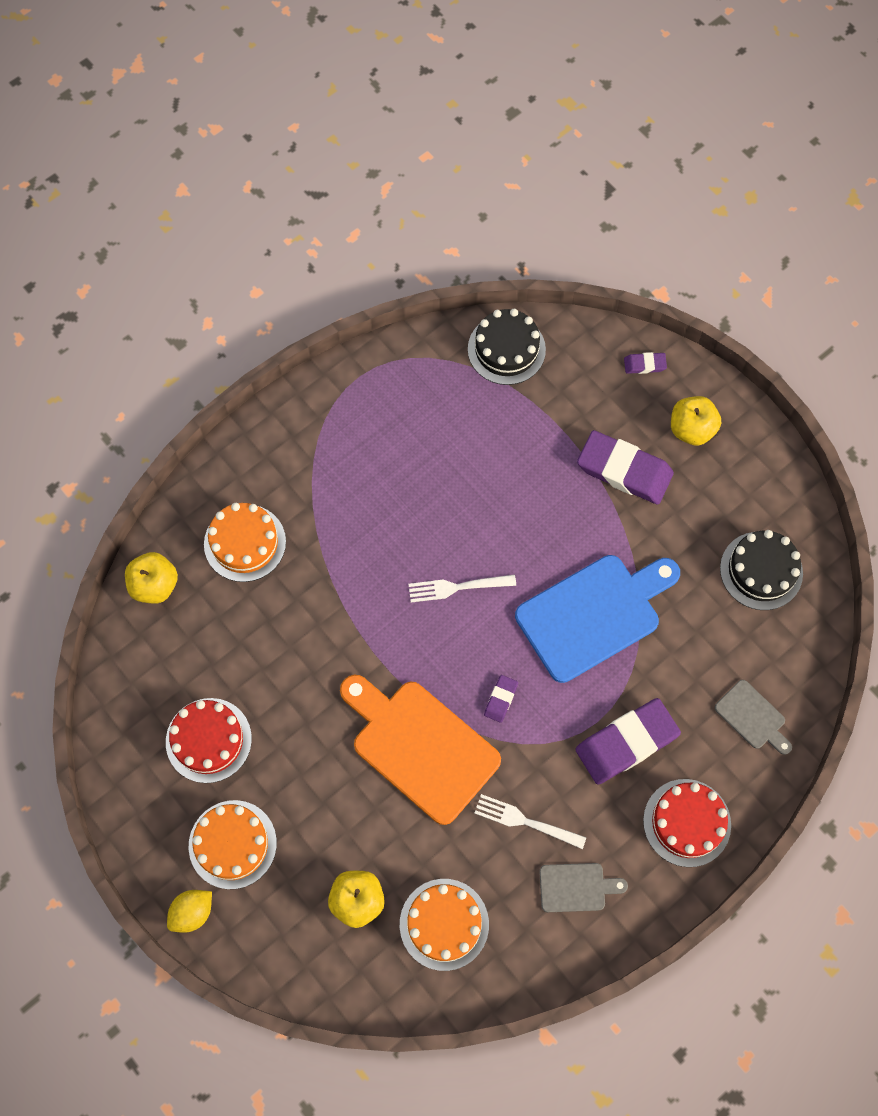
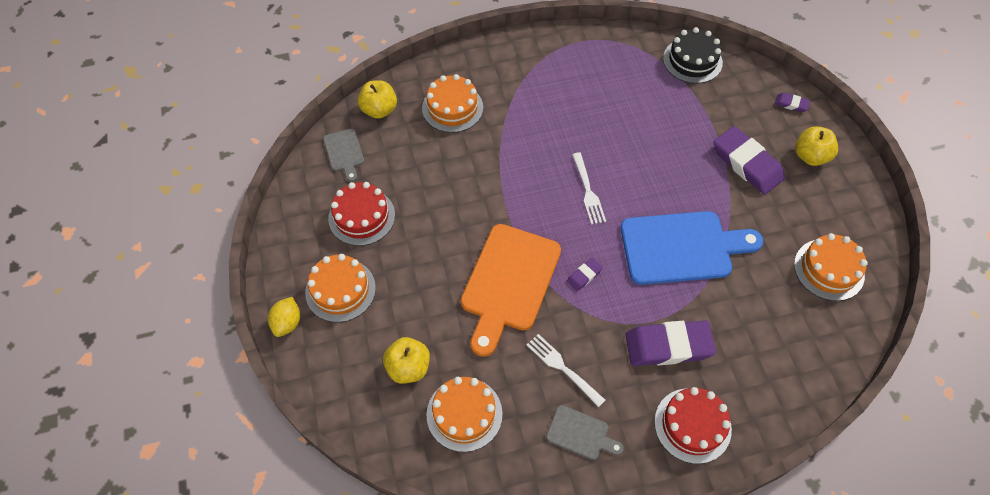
camera: 25 degrees right, 10 degrees down
(192, 912) = (287, 323): yellow lemon -> yellow lemon turned 60 degrees counterclockwise
(420, 746) = (508, 282): orange cutting board -> orange cutting board turned 135 degrees counterclockwise
(458, 587) = (587, 190): white fork -> white fork turned 120 degrees counterclockwise
(752, 717) = (780, 370): grey cutting board -> grey cutting board (344, 152)
(761, 570) = (829, 269): black cake -> orange cake

